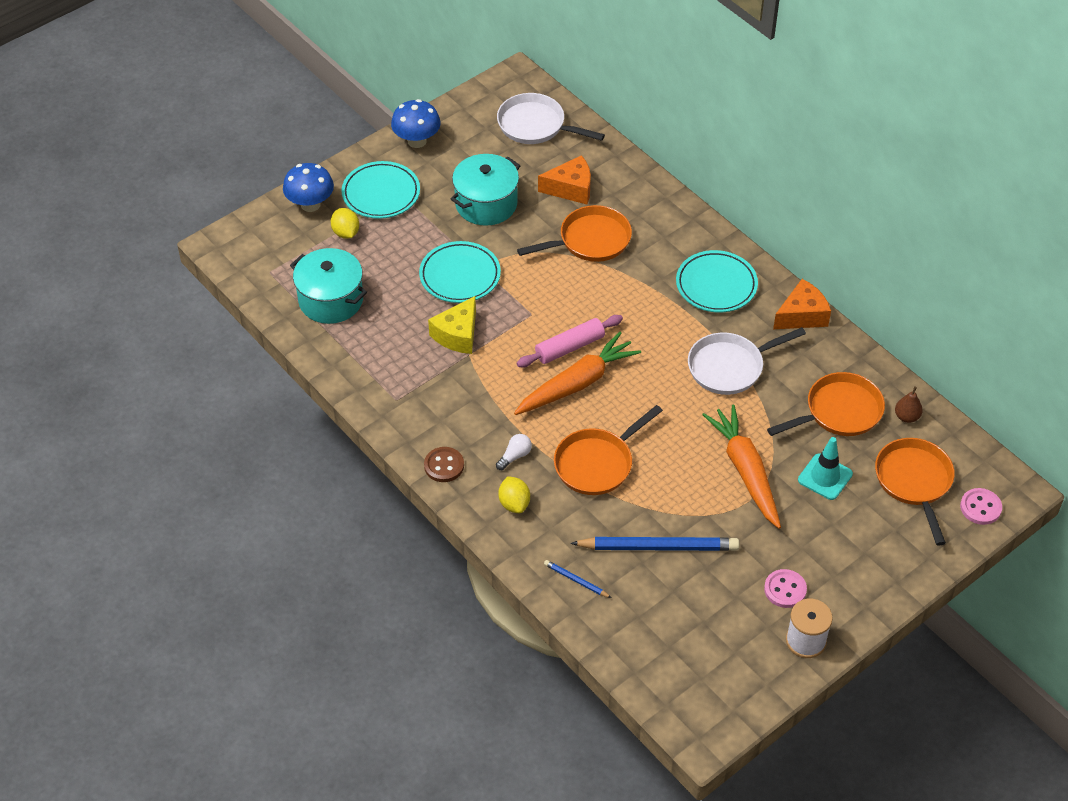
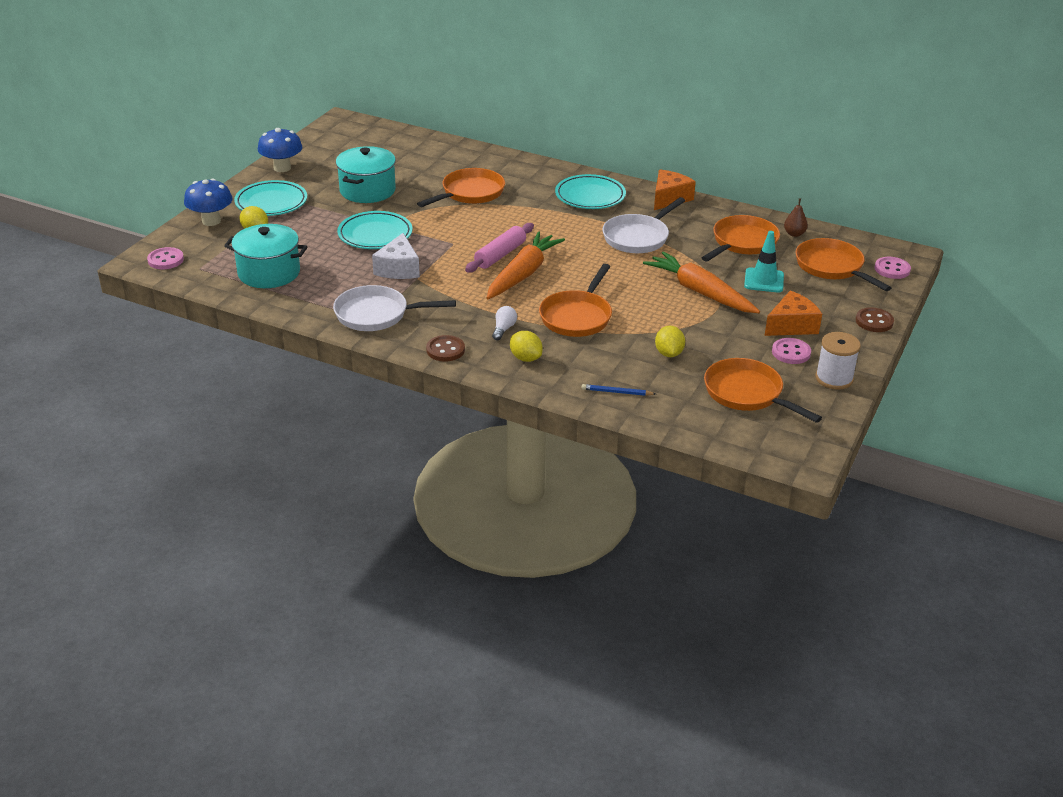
camera: 25 degrees left, 15 degrees down
(243, 250) = (165, 260): none -> pink button
(457, 335) = (398, 269): yellow cheese -> white cheese
(535, 125) = (377, 141): white pan -> white pan (376, 314)
(571, 188) = (432, 169): orange cheese -> orange cheese (791, 325)
(658, 547) = (668, 353): blue pencil -> yellow lemon
(703, 628) = (747, 393): none -> orange pan
(904, 577) = (874, 321): none -> brown button

